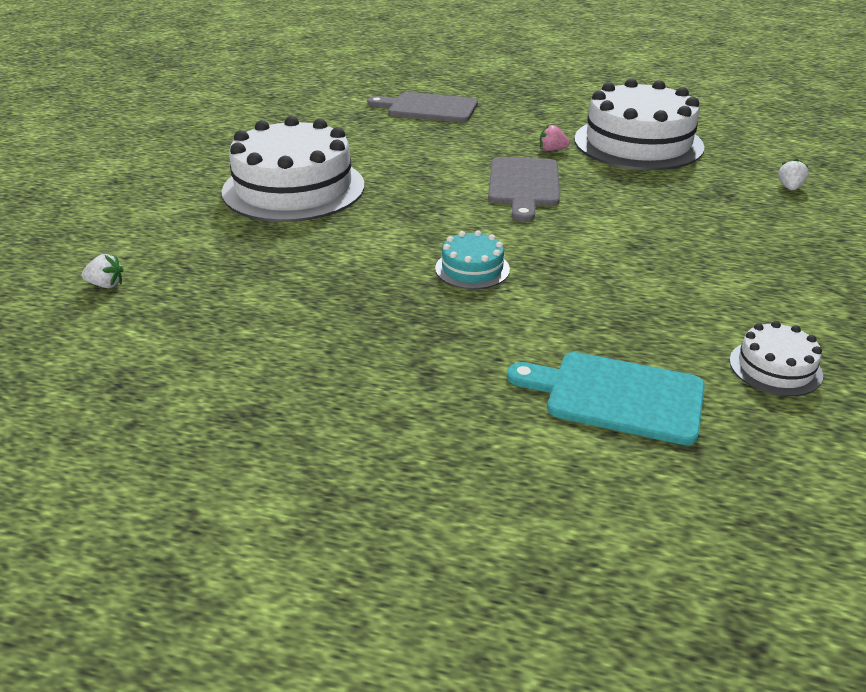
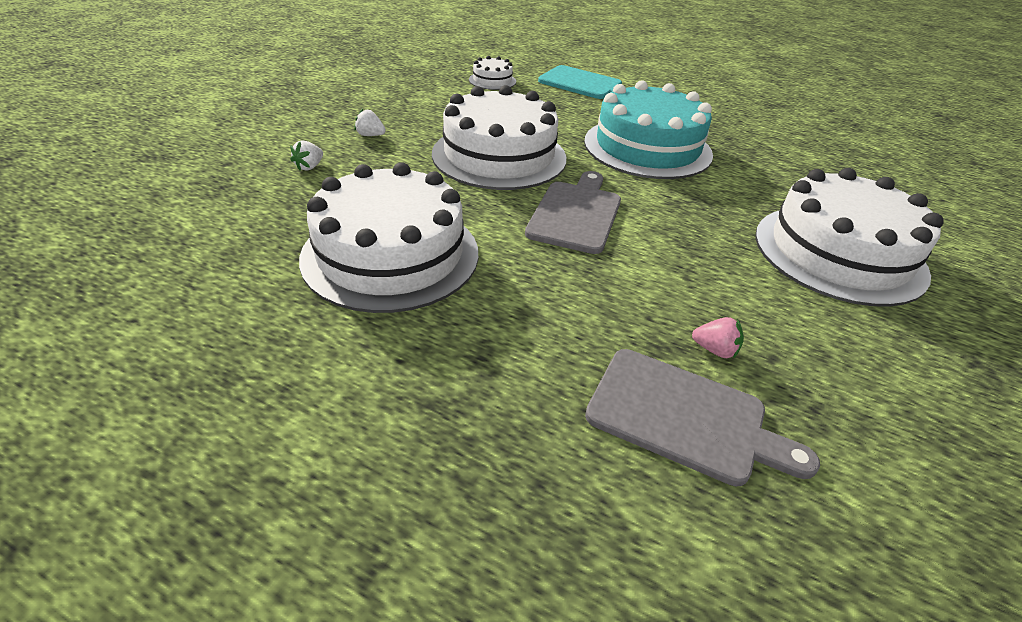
camera: 170 degrees left, 5 degrees up
(106, 285) = (931, 179): white strawberry -> white strawberry (370, 135)
(472, 269) = (647, 147): turquoise cake -> turquoise cake, size x2.23
(552, 150) = (514, 262): pink strawberry -> pink strawberry (715, 350)
(634, 228) = (499, 155): none -> white cake

